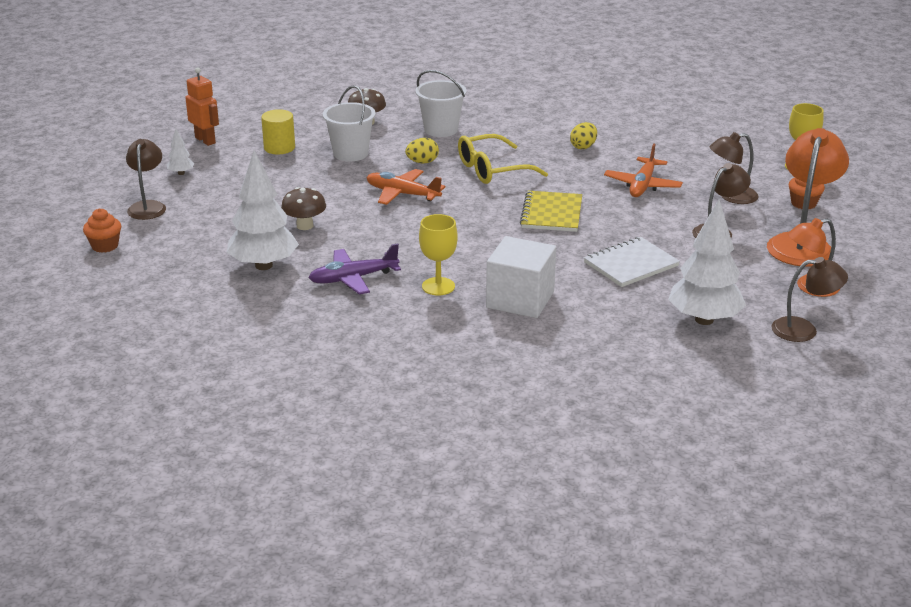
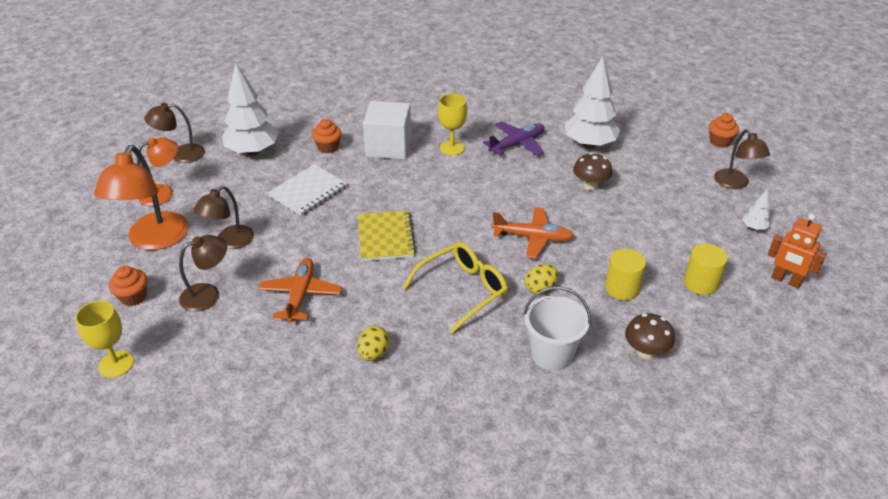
camera: 165 degrees right, 10 degrees up
(350, 153) = (622, 288): white bucket -> yellow cylinder
(601, 310) = (328, 147): none -> orange cupcake

